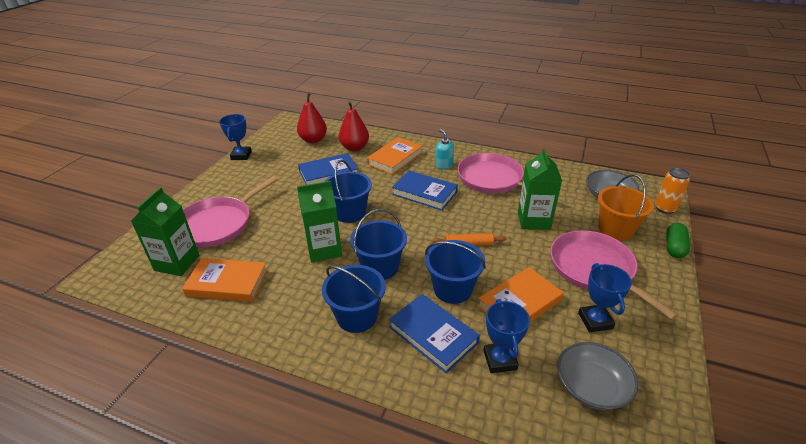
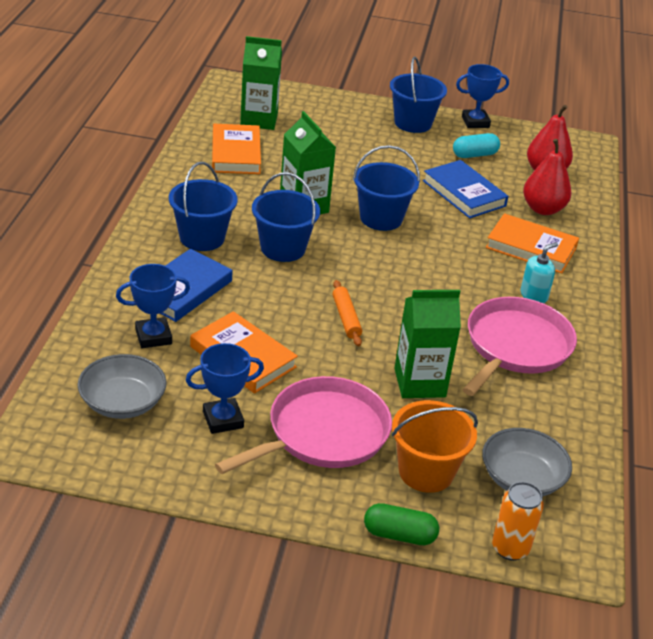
camera: 75 degrees right, 0 degrees up
(218, 224) = (328, 131): pink pan -> none
(283, 162) = (474, 155): none -> turquoise capsule
(424, 193) = (449, 278): blue book -> none
(452, 289) = (256, 304): blue bucket -> blue bucket (413, 123)

